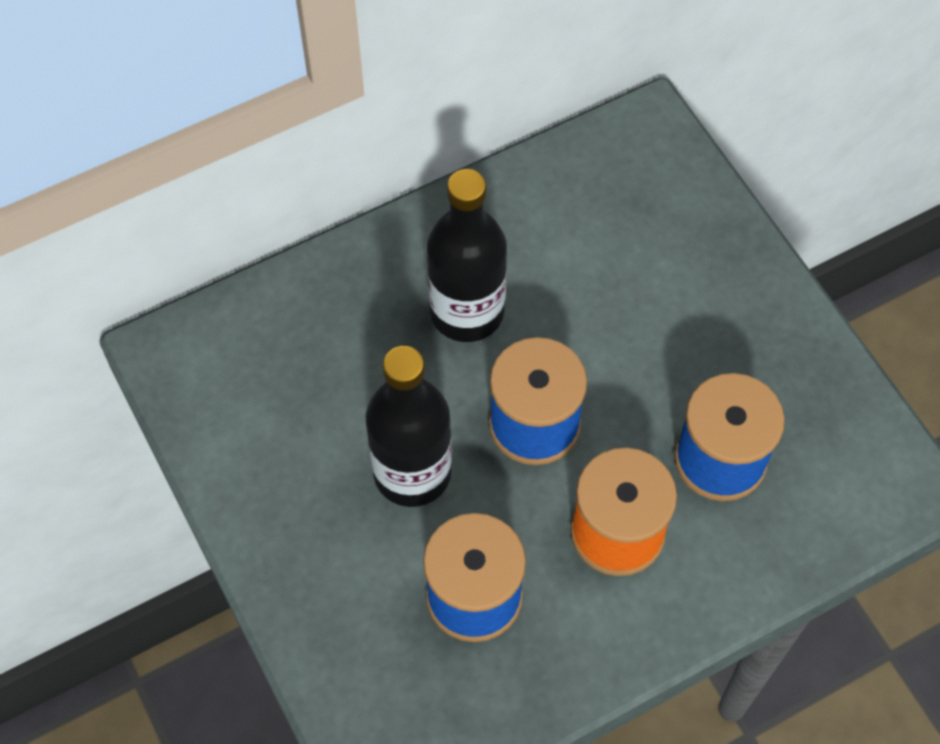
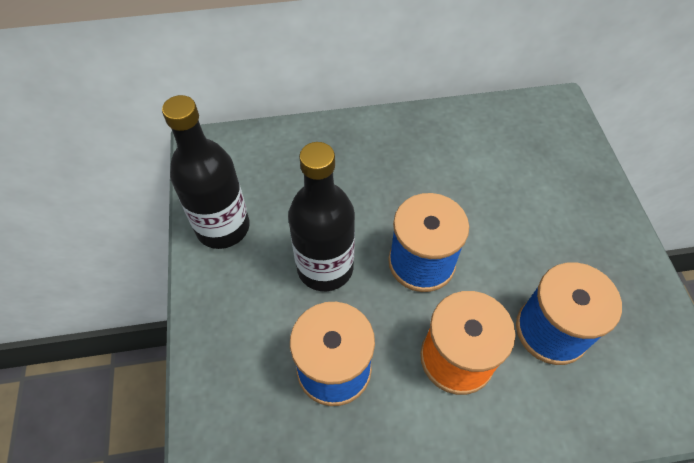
camera: 20 degrees right, 5 degrees down
(467, 312) = (401, 178): black bottle -> black bottle (223, 227)

